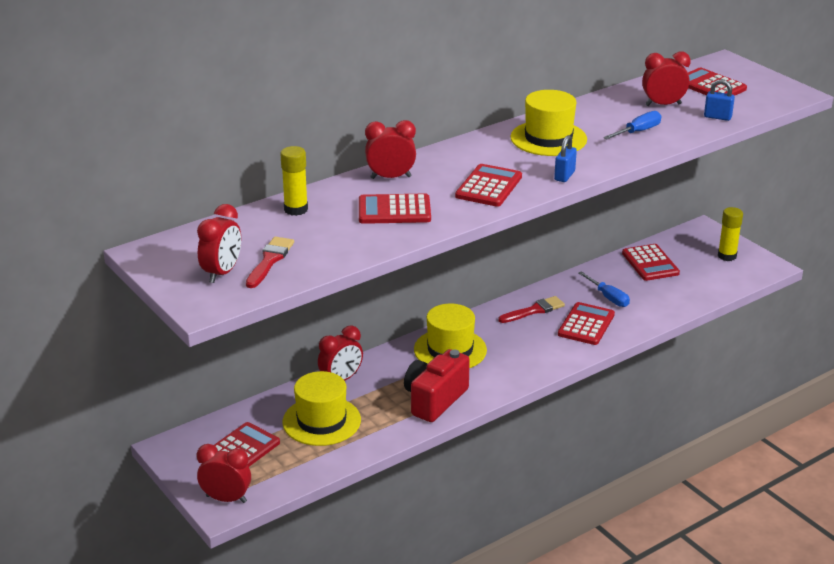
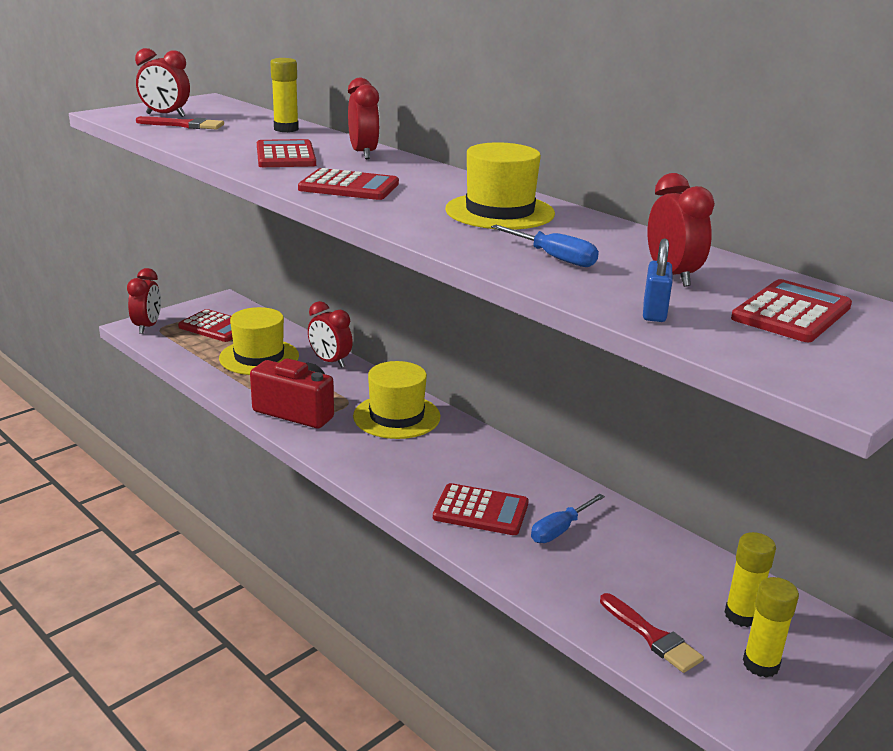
camera: 80 degrees right, 5 degrees down
(534, 310) = (502, 470): red brush -> red brush (652, 636)
(564, 176) = (388, 218): blue padlock -> none
(650, 263) = (681, 572): red calculator -> none
(688, 253) = (741, 615): none -> yellow glue stick

